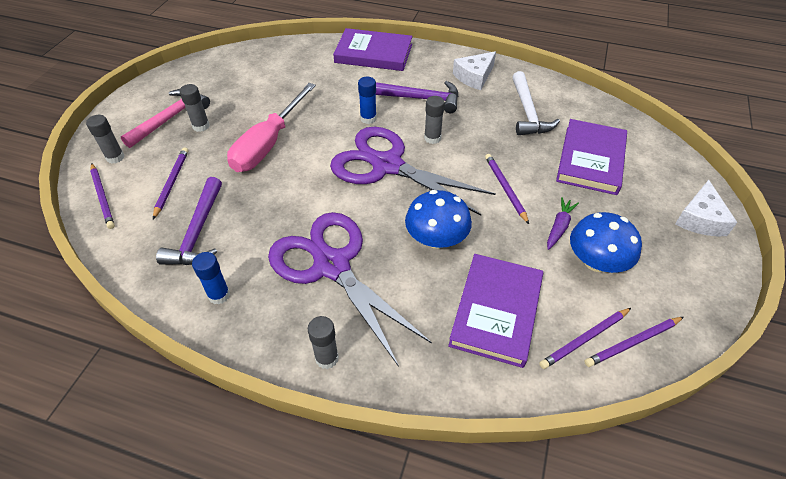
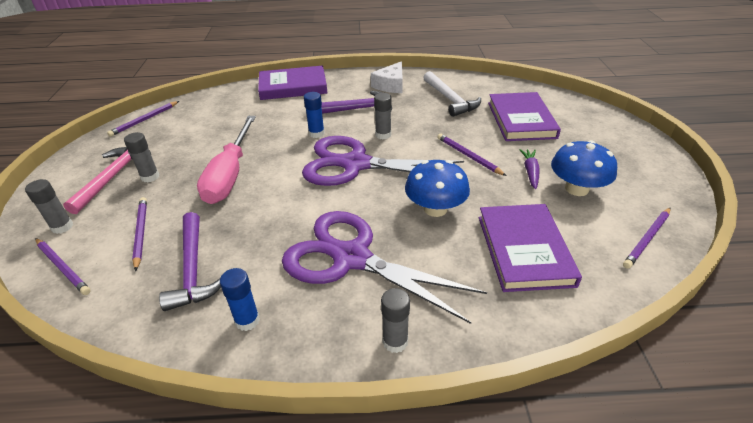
camera: 20 degrees left, 10 degrees down
(584, 339) = (610, 248): purple pencil -> purple pencil (145, 120)
(700, 219) = (628, 139): white cheese -> none

